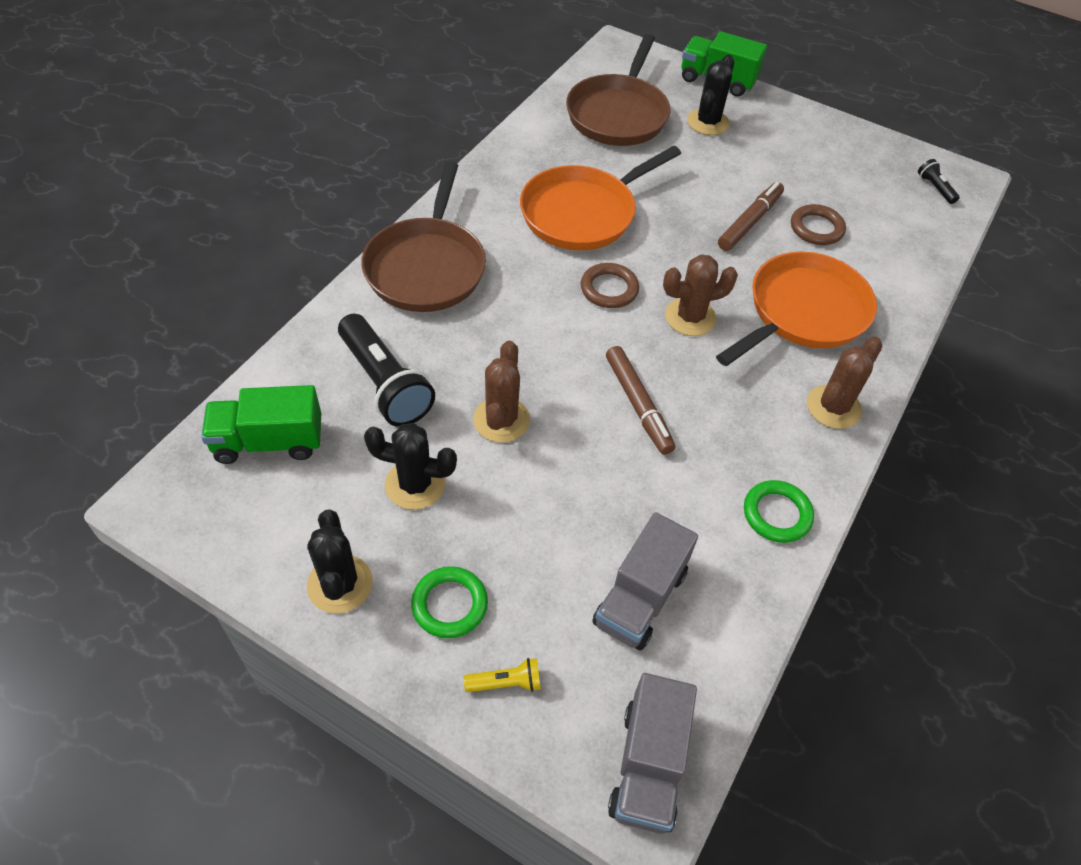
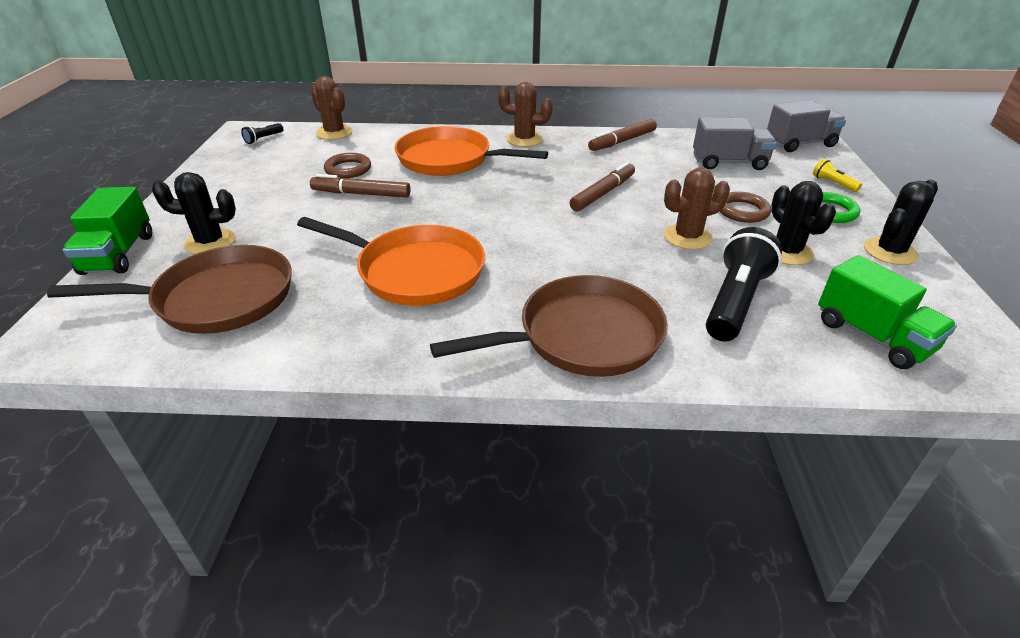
camera: 115 degrees left, 15 degrees down
(609, 289) = (503, 232): brown ring -> brown ring (742, 211)
(690, 317) = (498, 194): brown cactus -> brown cactus (334, 133)
(777, 514) = (622, 141): green ring -> brown marker

